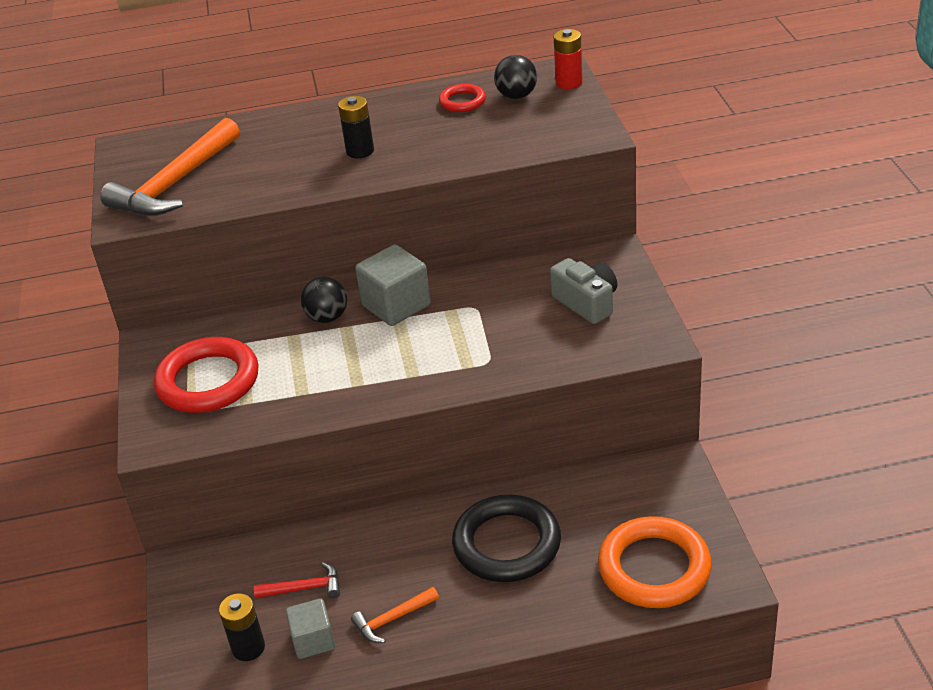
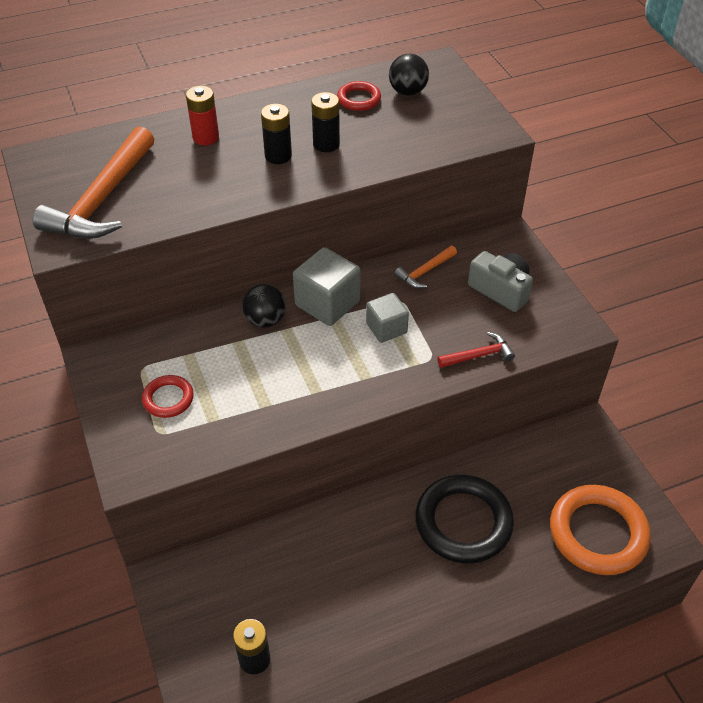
camera: 15 degrees left, 10 degrees up
(208, 381) = (168, 399): red ring -> red ring, size x0.51
(304, 588) = (291, 588): red hammer -> red hammer (478, 355)
(313, 640) = (314, 643): grey cube -> grey cube (386, 328)
(392, 619) = (382, 612): orange hammer -> orange hammer (425, 272)
(413, 142) = (326, 144): none -> black battery
(569, 82) = (451, 77): red battery -> red battery (206, 137)

